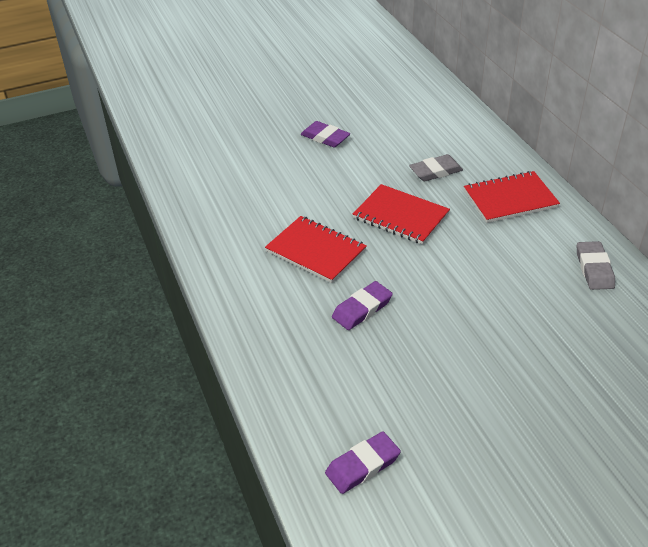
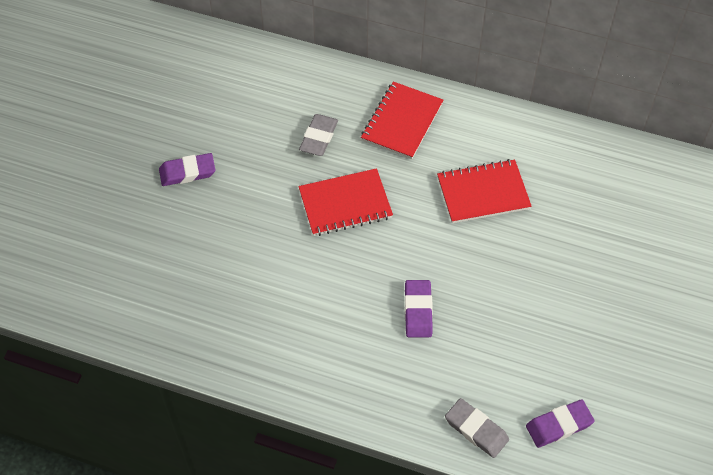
camera: 50 degrees left, 15 degrees up
(316, 251) = (324, 290): red notebook -> red notebook (483, 193)
(362, 465) = (559, 425): purple eraser -> purple eraser turned 60 degrees clockwise
(594, 269) = (521, 142): grey eraser -> grey eraser (476, 430)

